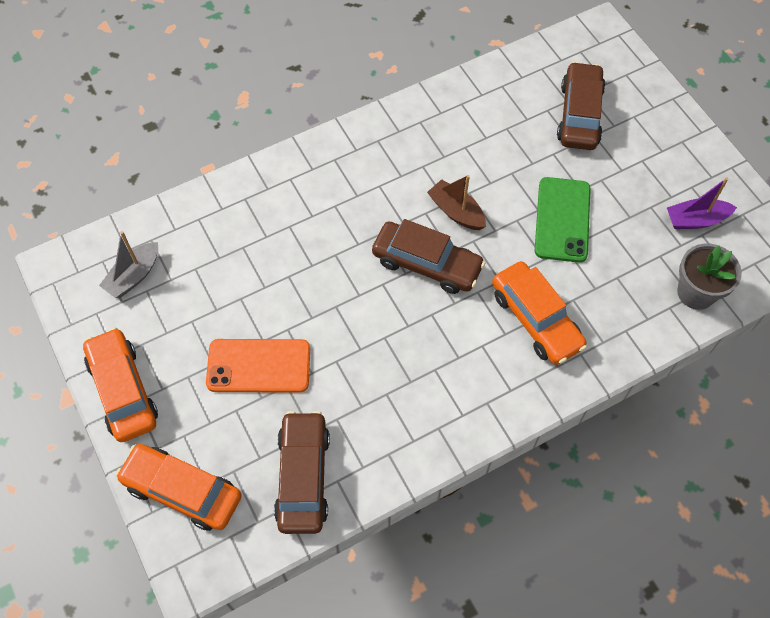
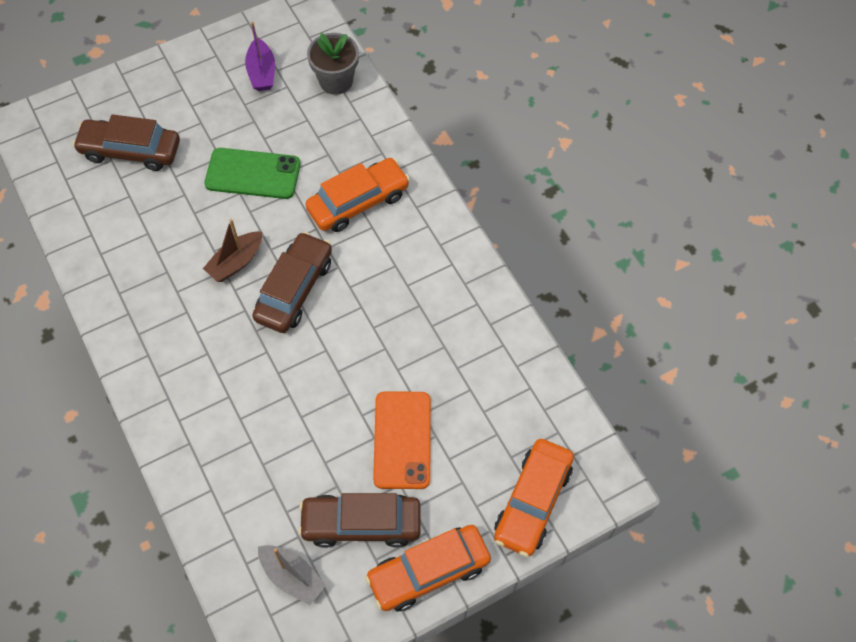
camera: 90 degrees left, 0 degrees up
(303, 477) = (514, 394): brown car -> brown car (361, 524)

